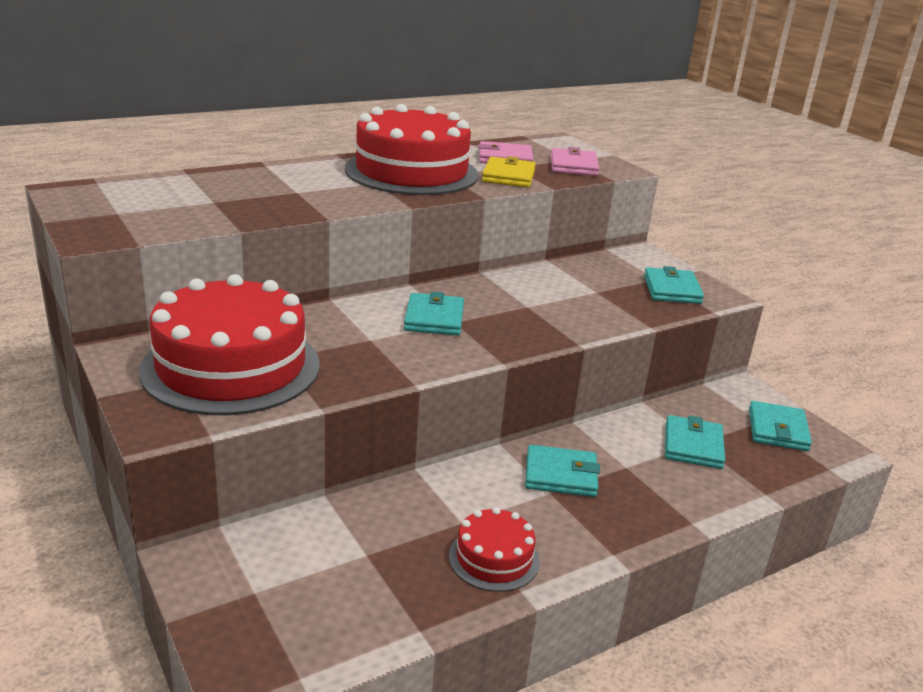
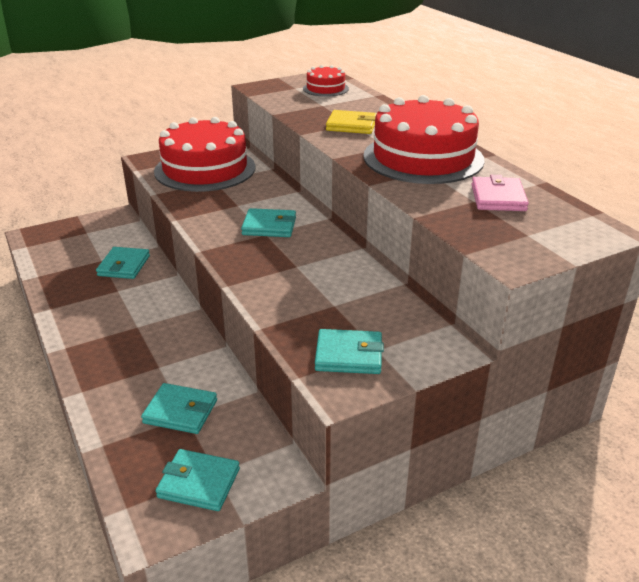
camera: 95 degrees right, 5 degrees up
(494, 558) = (80, 300): red cake -> red cake (325, 88)
(508, 176) = (438, 197): yellow wallet -> yellow wallet (351, 125)
(561, 475) = (155, 333): turquoise wallet -> turquoise wallet (124, 266)
(573, 166) = (500, 233): pink wallet -> none

